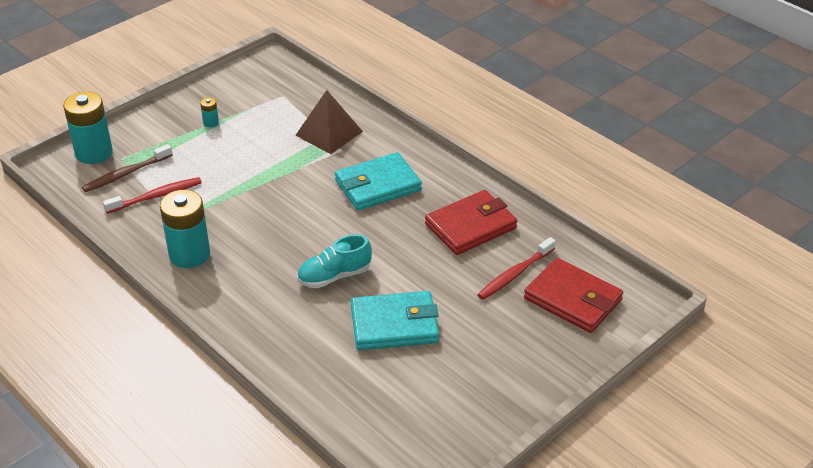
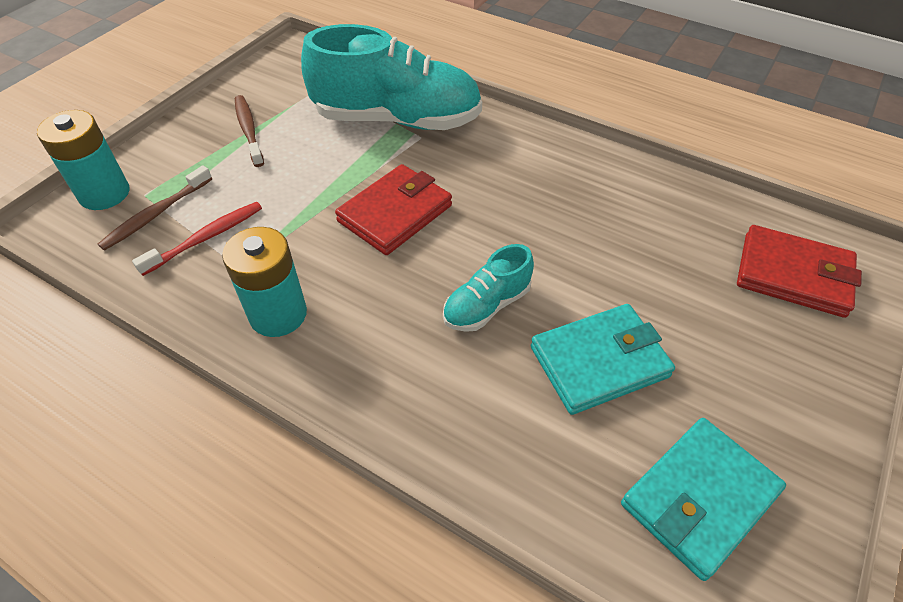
camera: 15 degrees left, 10 degrees up
(211, 123) = (249, 130): turquoise battery -> brown toothbrush
(329, 133) = (397, 119): brown pyramid -> turquoise shoe
(378, 185) = (484, 172): turquoise wallet -> turquoise wallet (699, 498)
(471, 226) = (619, 203): red wallet -> red wallet (395, 213)
(515, 274) = (706, 255): red toothbrush -> none

